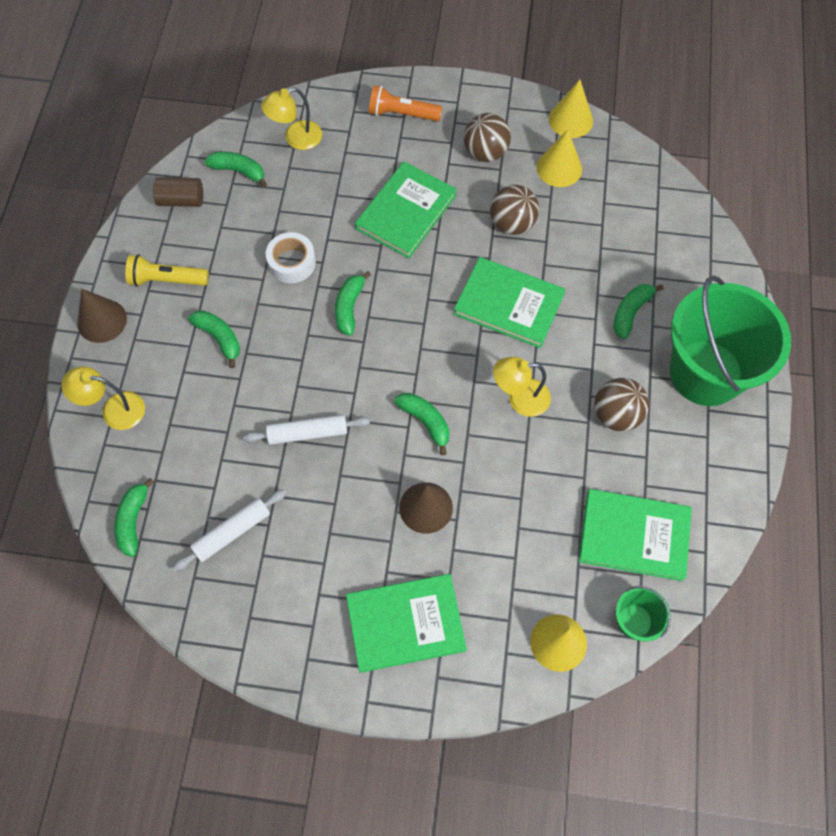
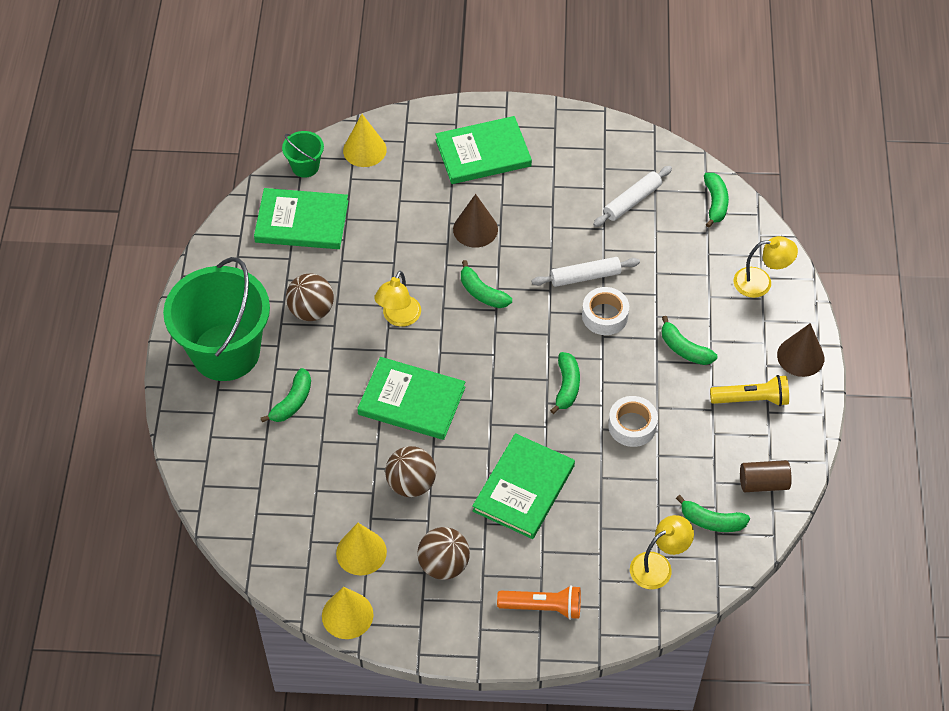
camera: 175 degrees right, 10 degrees down
(295, 383) = (605, 316): none -> white tape
(520, 398) = (398, 318): yellow lamp -> yellow lamp turned 120 degrees clockwise

